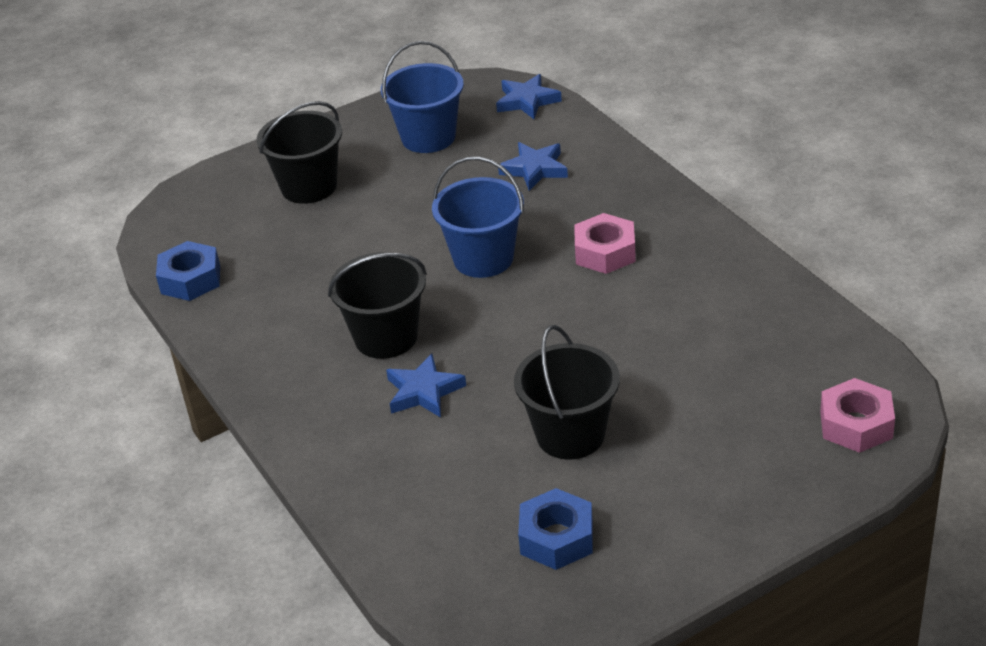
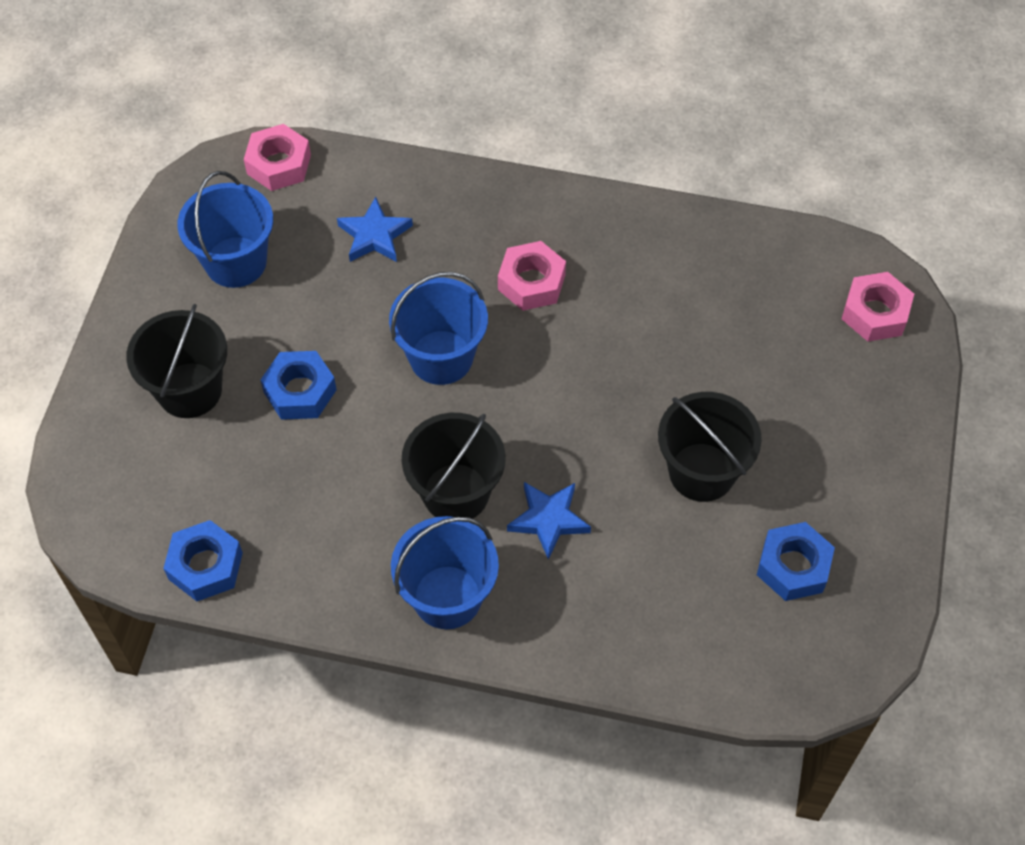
camera: 50 degrees left, 20 degrees up
(299, 390) = (447, 597): none -> blue bucket
(370, 225) = (300, 391): none -> blue nut
(527, 101) = (279, 164): blue star -> pink nut

